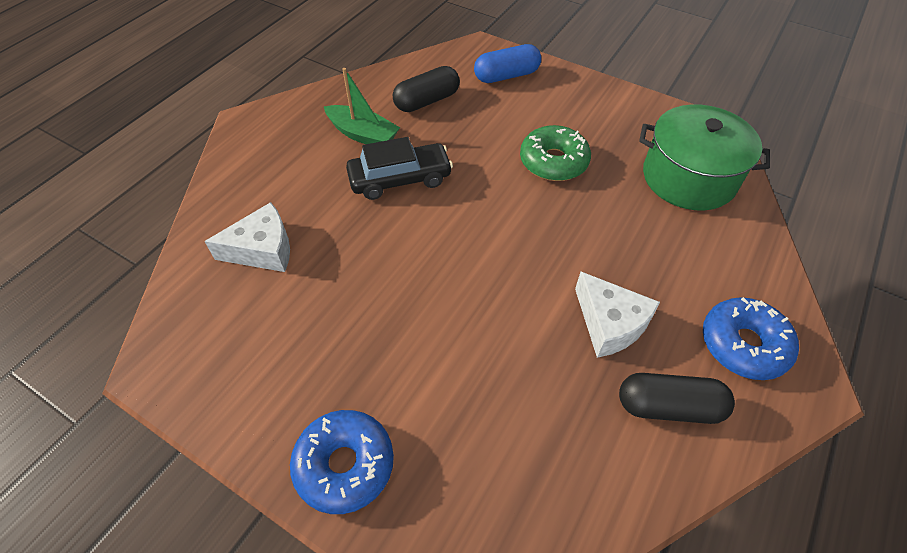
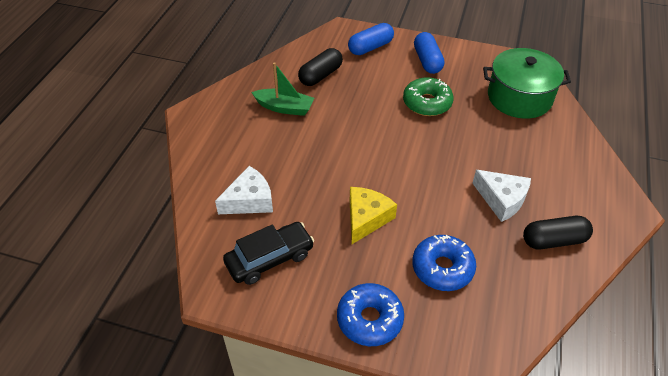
camera: 15 degrees left, 5 degrees down
(400, 179) = (326, 134): black car -> black car (270, 259)
(404, 308) = (366, 218): none -> yellow cheese
(576, 105) = (427, 61): none -> blue capsule
(743, 345) = (585, 195): blue donut -> blue donut (442, 268)

